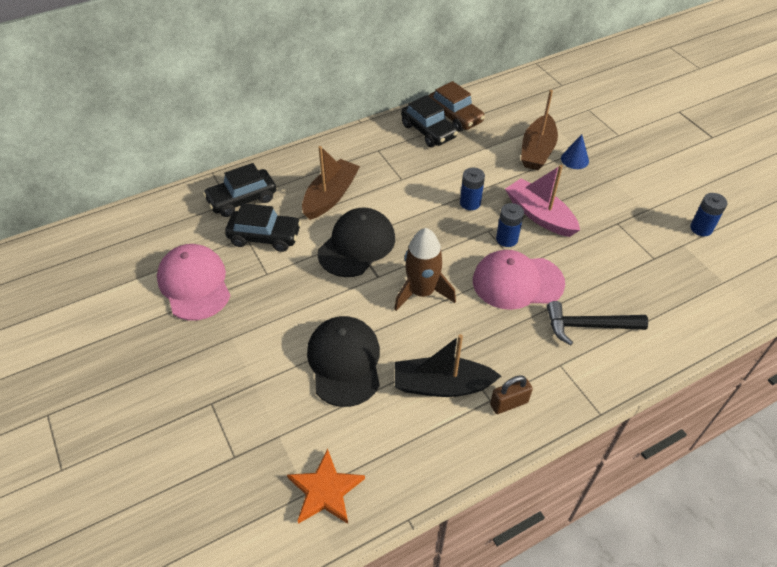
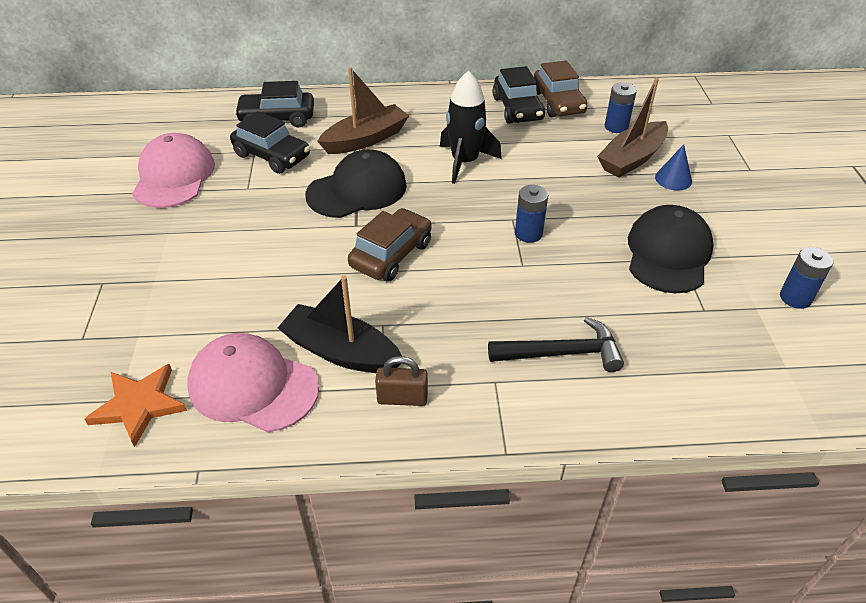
camera: 25 degrees right, 5 degrees down
(344, 362) = (257, 292): black cap -> black cap (668, 253)
(421, 192) = (465, 162): none -> black rocket
(422, 292) = (391, 254): brown rocket -> brown car
(470, 203) = (512, 187): blue battery -> blue battery (616, 127)
(517, 282) = (508, 279): pink cap -> pink cap (253, 386)
(539, 215) = (586, 222): pink boat -> none
(588, 326) = (562, 353): black hammer -> black hammer turned 150 degrees clockwise

